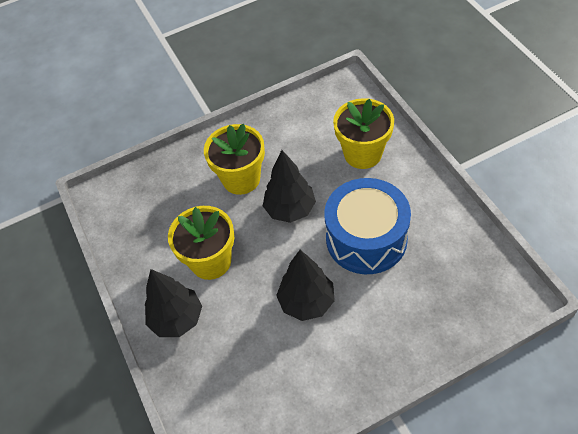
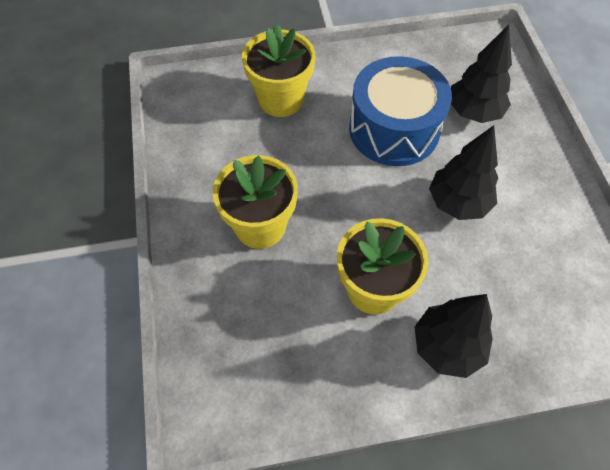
camera: 80 degrees left, 5 degrees up
(290, 209) = (329, 186): black tree -> black tree (473, 112)

